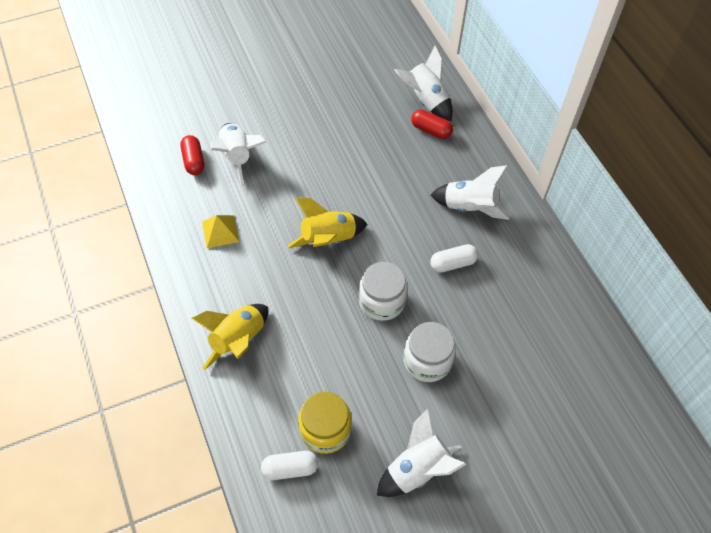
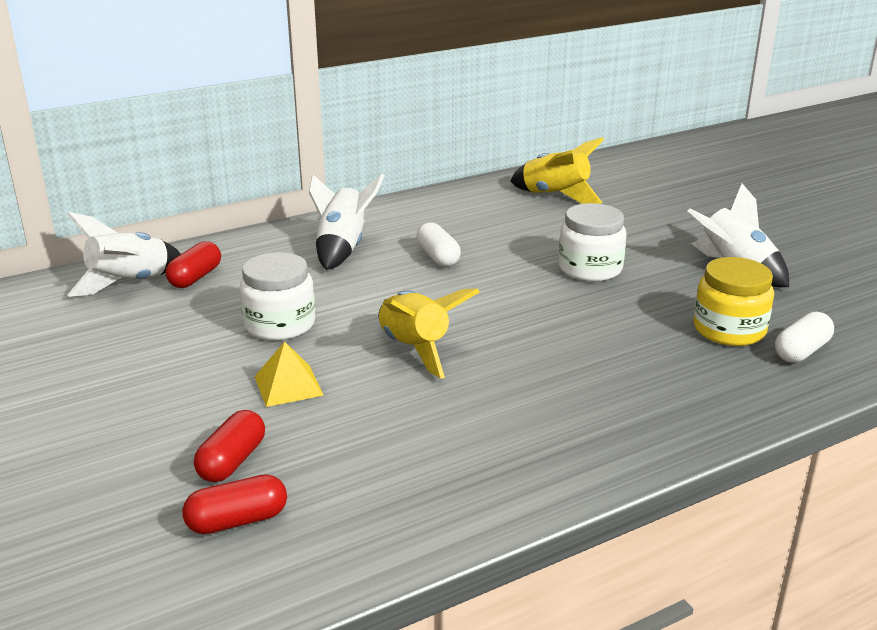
camera: 95 degrees left, 30 degrees down
(220, 231) = (418, 460): yellow pyramid -> yellow pyramid (288, 385)
(237, 157) = (232, 461): white rocket -> red capsule
(238, 340) = (632, 414): yellow rocket -> yellow rocket (555, 195)
(290, 468) = (801, 351): white capsule -> white capsule turned 60 degrees clockwise
(382, 301) = (513, 301): white jar -> white jar (280, 324)

